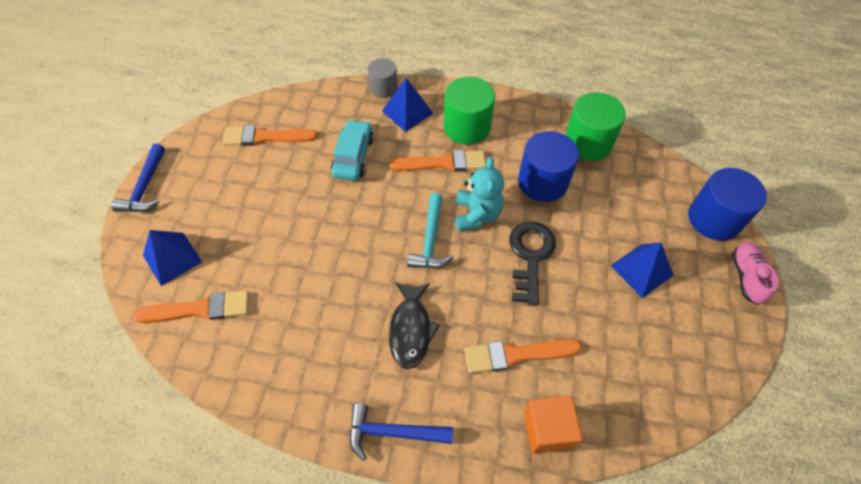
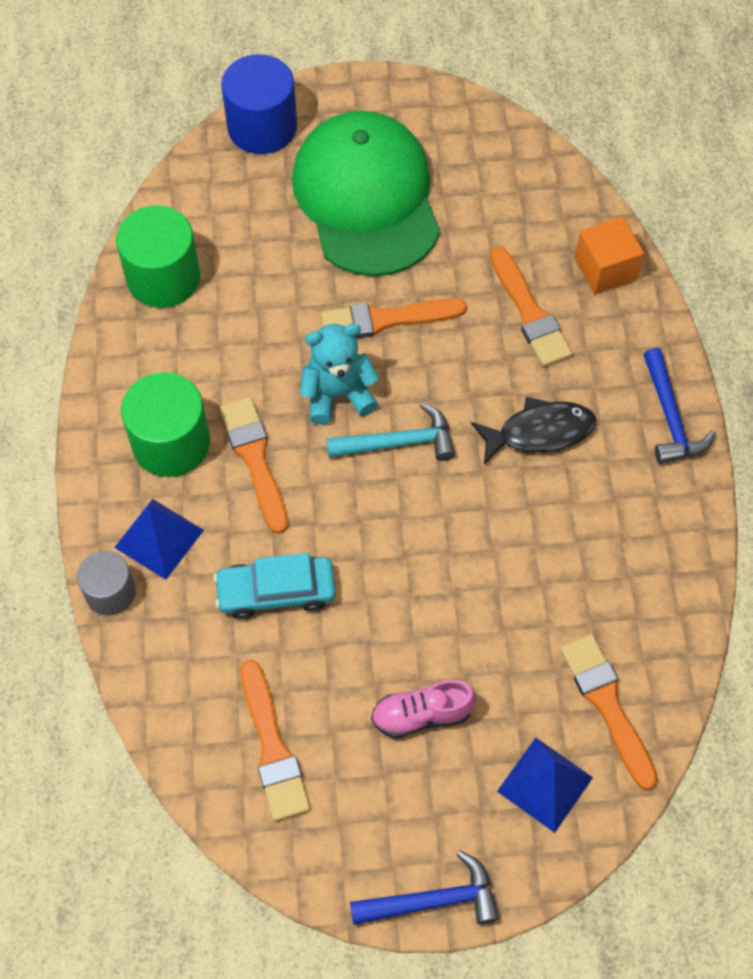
camera: 105 degrees left, 5 degrees up
(530, 256) = (385, 319): black key -> orange brush
(542, 182) = (255, 323): blue cylinder -> none
(642, 270) = (367, 198): blue pyramid -> green cap
(746, 277) = (342, 95): pink shoe -> pink shoe (422, 715)

